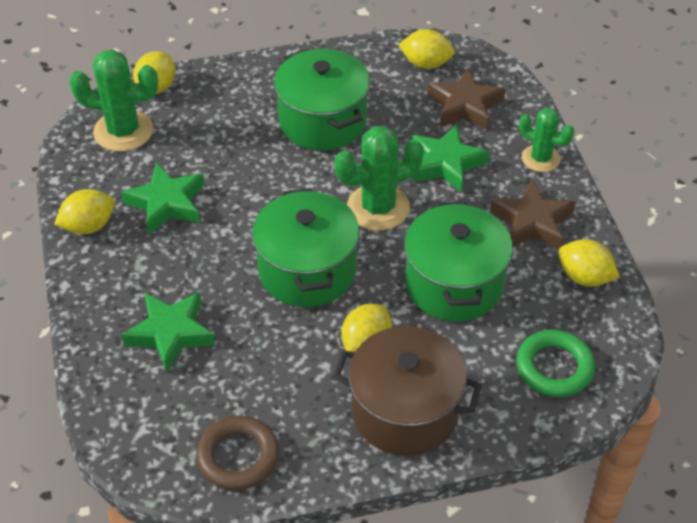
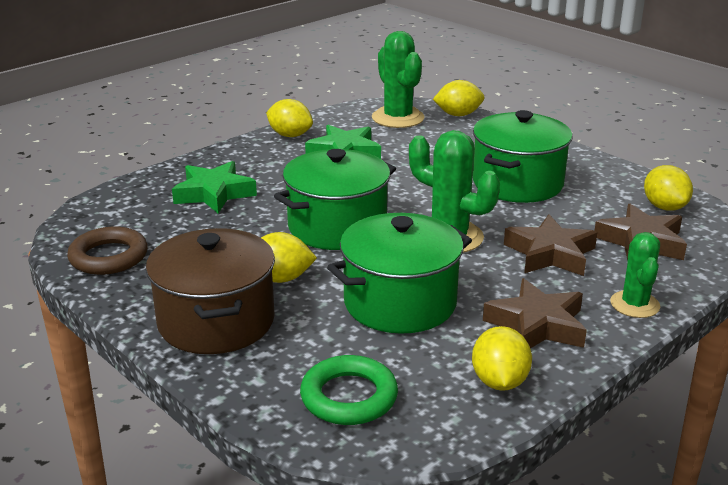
camera: 60 degrees right, 20 degrees down
(445, 164) = (550, 254): green star -> brown star

